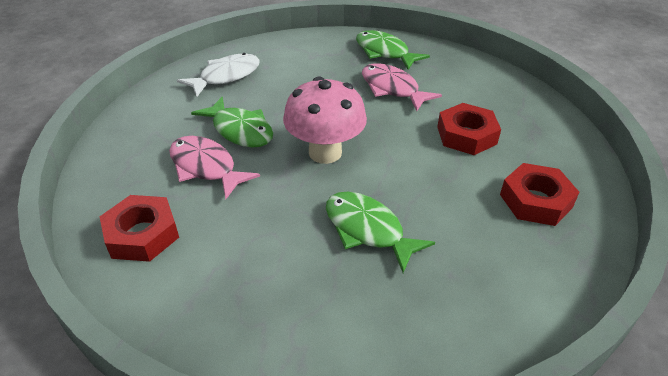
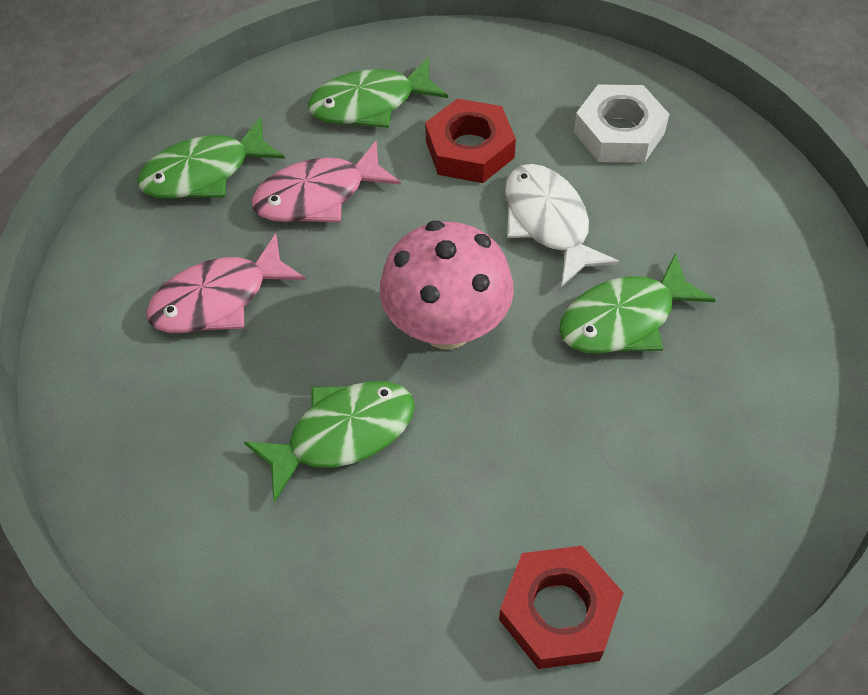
camera: 70 degrees left, 15 degrees up
(206, 167) = (425, 500): pink fish -> pink fish (218, 299)
(226, 76) = (158, 430): white fish -> white fish (548, 222)
(473, 91) = (370, 104): none -> green fish
(535, 200) = (619, 132): red nut -> white nut

